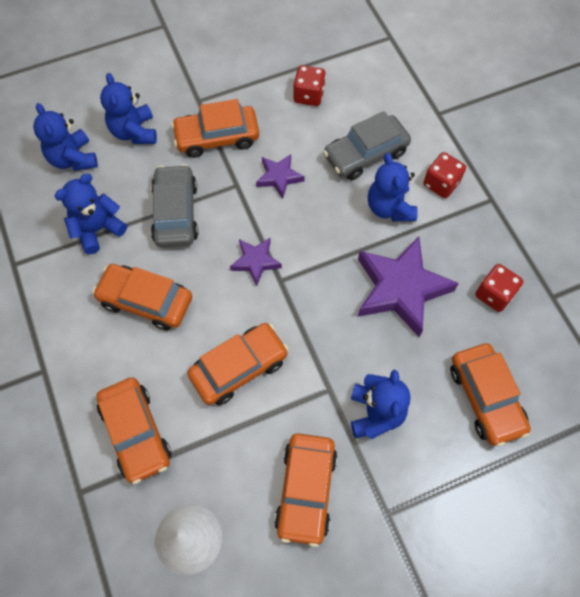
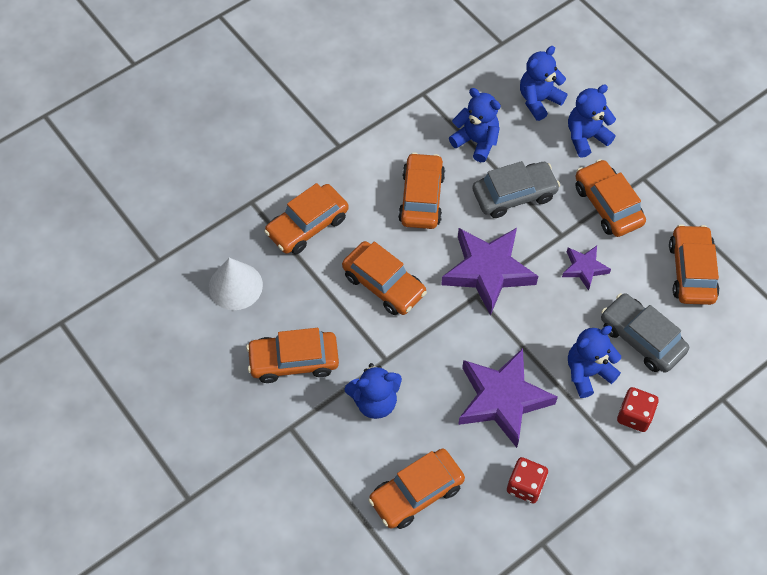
camera: 75 degrees right, 5 degrees down
(255, 261) = (488, 271): purple star -> purple star, size x1.96
(309, 95) = (691, 271): red dice -> orange car

